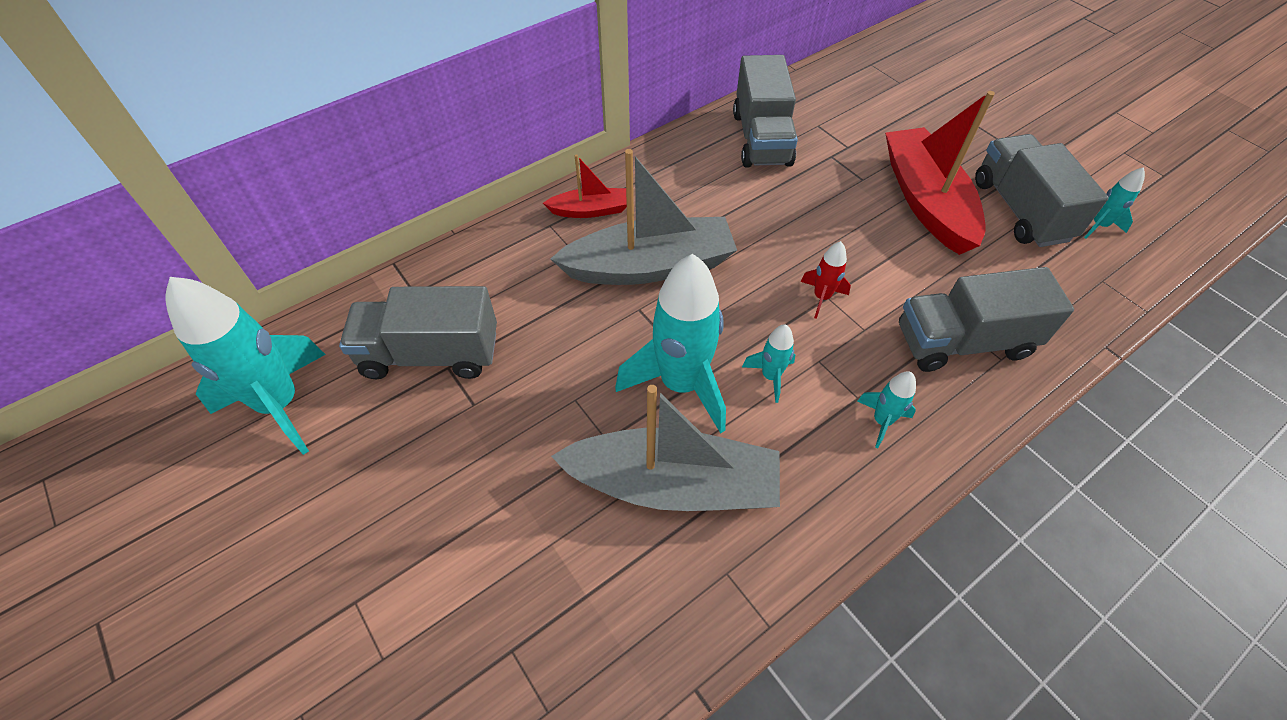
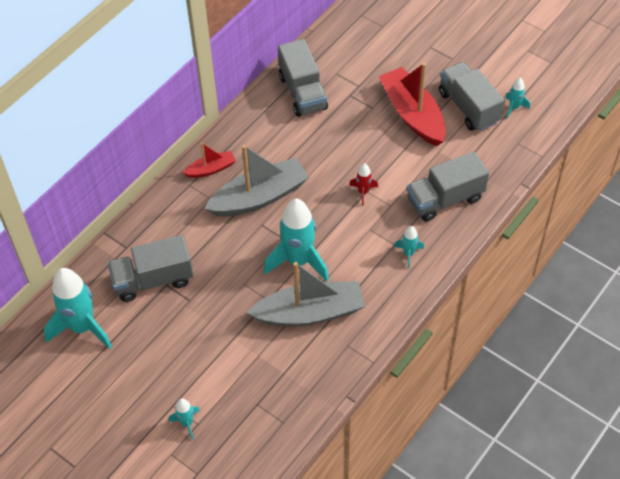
camera: 15 degrees left, 0 degrees up
(770, 376) = (345, 245): turquoise rocket -> turquoise rocket (187, 423)

